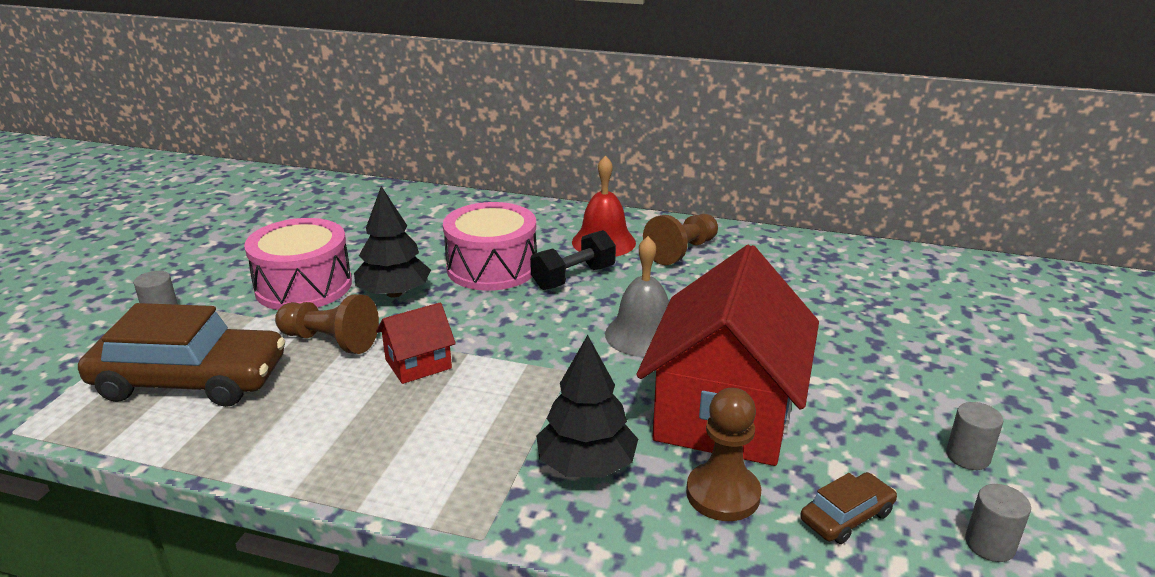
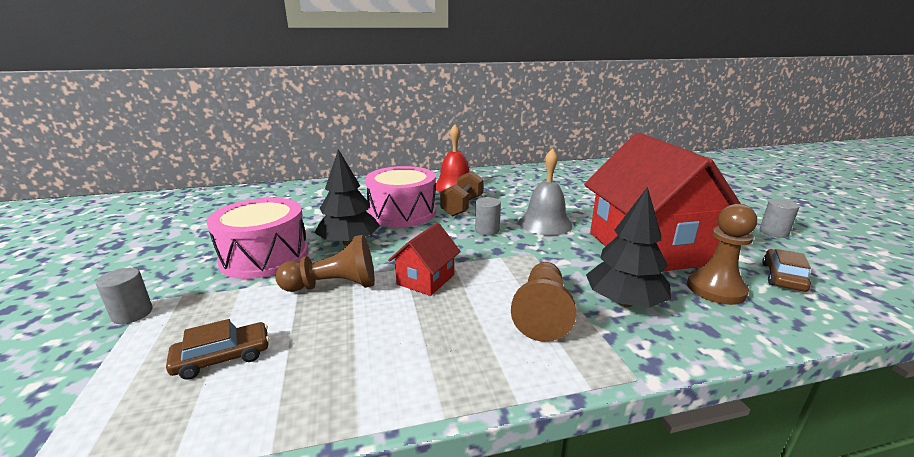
camera: 30 degrees left, 5 degrees down
(190, 380) = (223, 357): brown car -> brown car, size x0.45
(573, 278) = (462, 206): black dumbbell -> brown dumbbell
(682, 251) = (504, 182): brown pawn -> brown pawn (542, 313)
(990, 544) = (851, 266): grey cylinder -> grey cylinder (487, 230)

